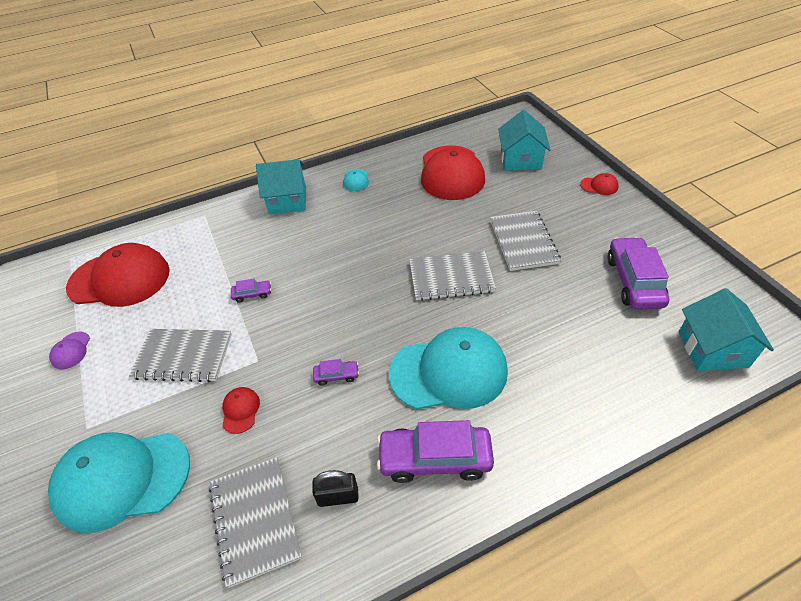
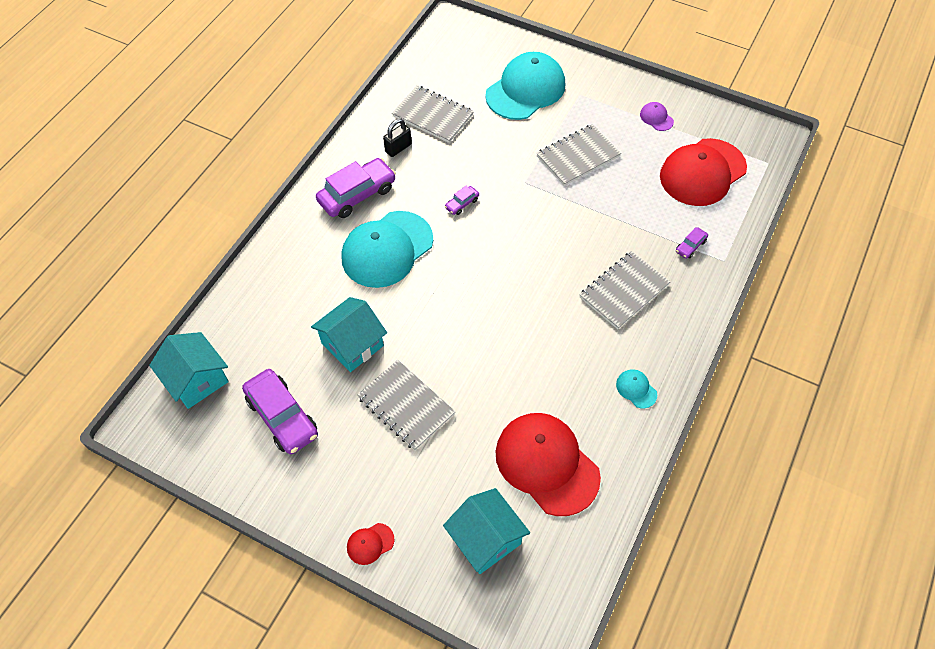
camera: 140 degrees right, 10 degrees up
(240, 410) = (501, 152): red cap -> none
(252, 294) = (587, 220): purple car -> purple car (690, 246)
(287, 200) = (672, 322): turquoise house -> turquoise house (352, 344)
(451, 277) = (444, 327): grey notebook -> grey notebook (624, 291)

